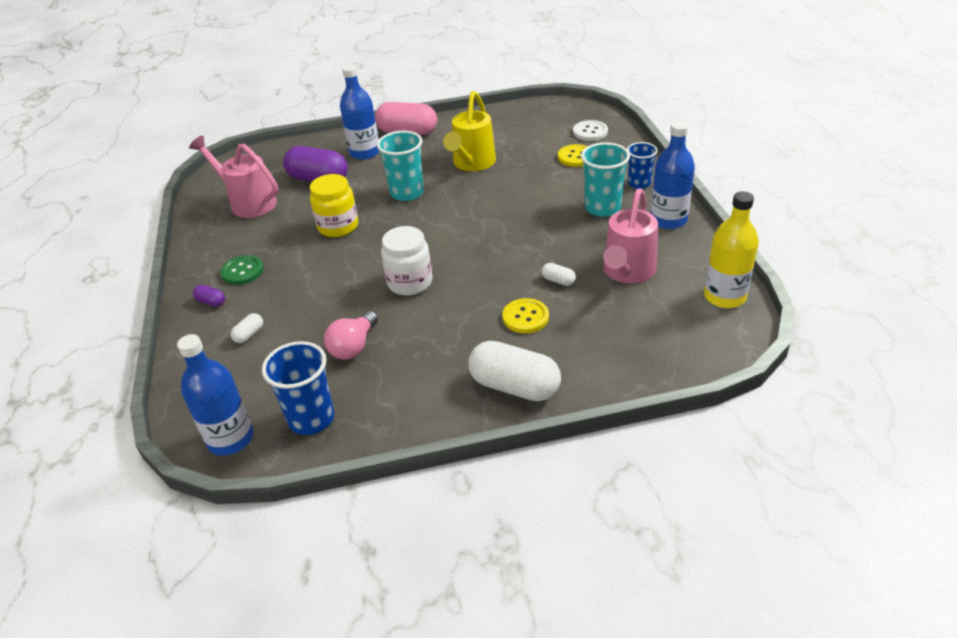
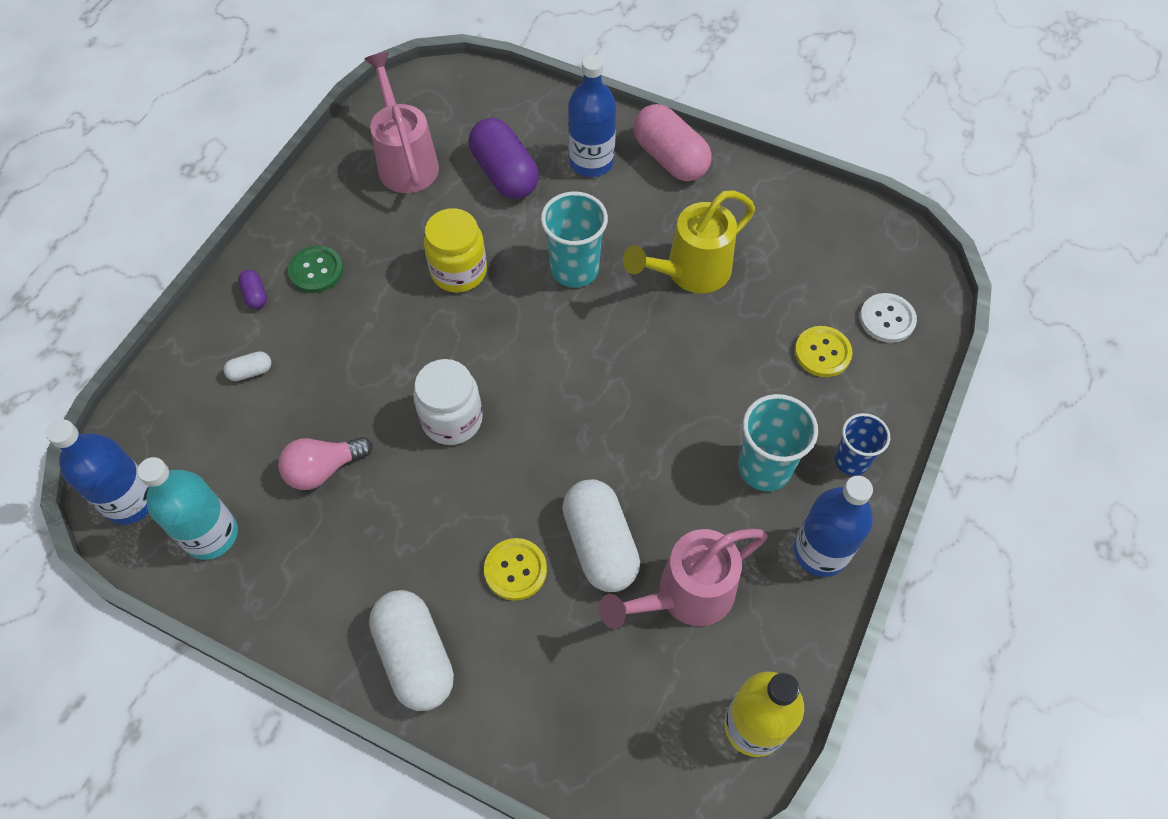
camera: 35 degrees right, 20 degrees up
(311, 419) = (211, 535): blue cup -> turquoise bottle
(558, 281) = (600, 544): white capsule -> white capsule, size x2.29

